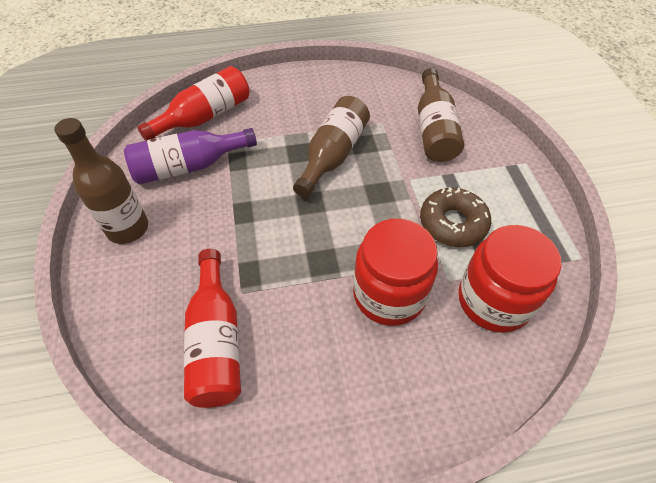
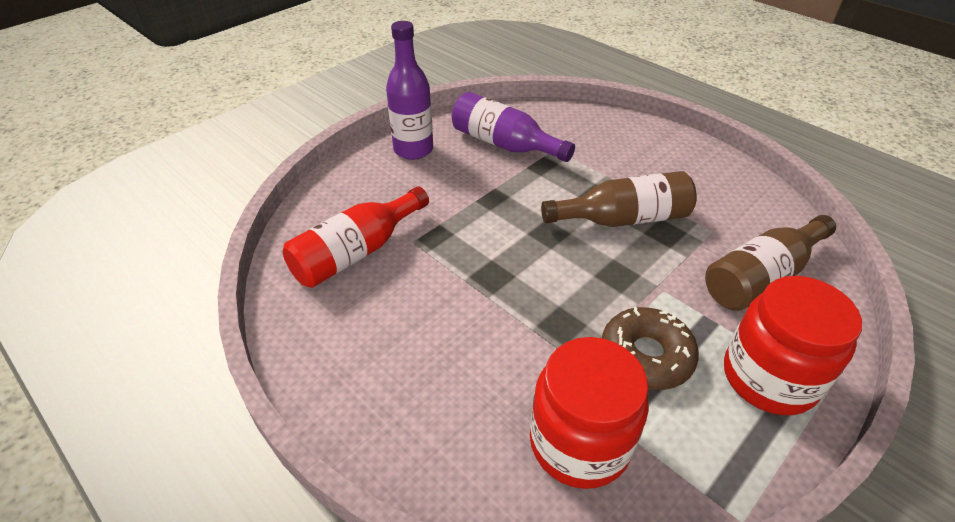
camera: 55 degrees right, 10 degrees down
(128, 228) = (413, 150): brown bottle -> purple bottle
(205, 117) = (566, 122): red bottle -> none
(389, 294) = (502, 344): red jar -> red jar (769, 378)

